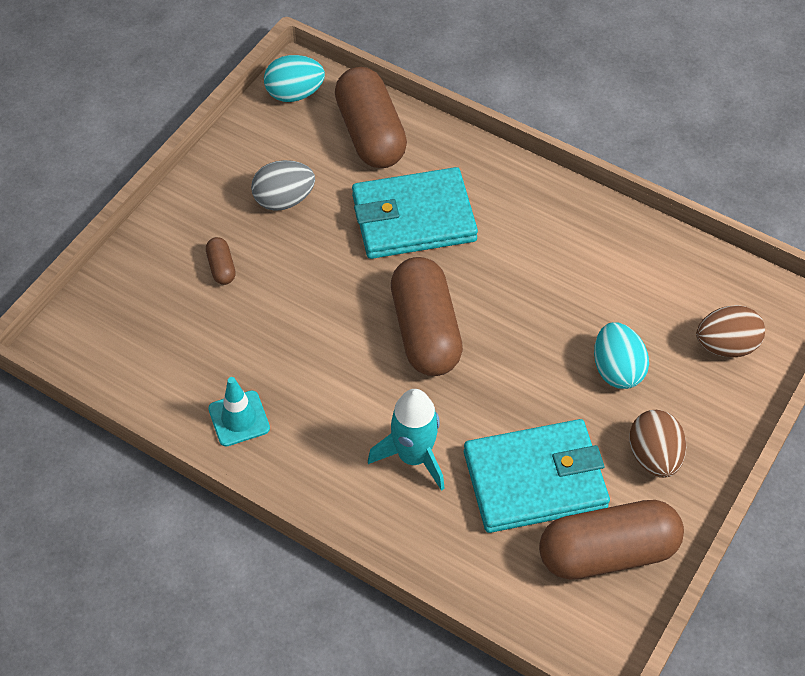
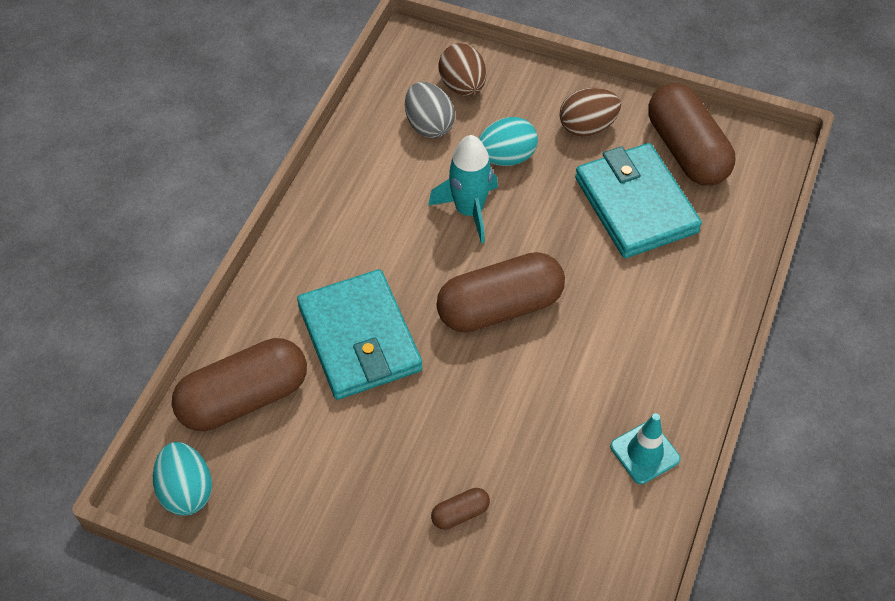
camera: 100 degrees left, 0 degrees up
(284, 200) = (353, 469): grey egg -> grey egg (429, 125)
(413, 456) = (641, 297): turquoise rocket -> turquoise rocket (469, 211)

